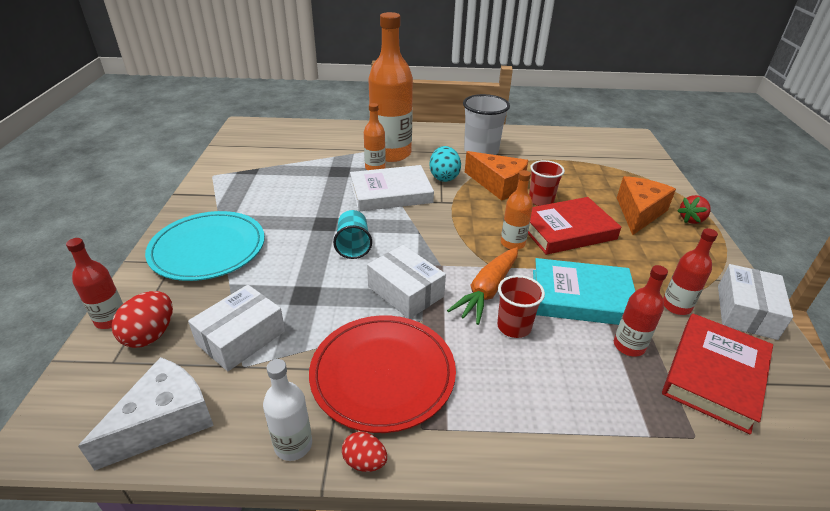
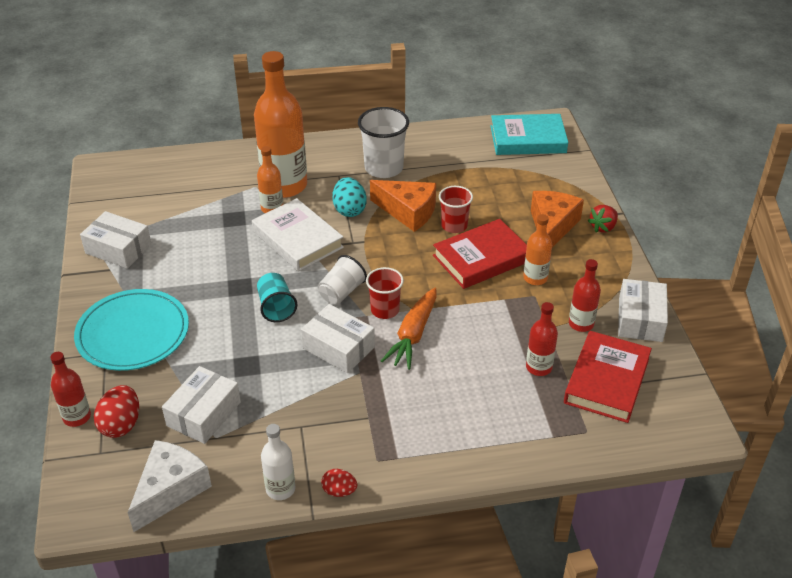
camera: 10 degrees left, 5 degrees up
(230, 181) = (118, 249): none -> white box
(383, 374) = (336, 424): red plate -> none
(391, 193) = (297, 239): white book -> white book turned 75 degrees clockwise
(421, 241) = (341, 292): none -> white cup
(512, 243) = (431, 281): orange bottle -> orange bottle (535, 278)
(514, 326) = (440, 365): red cup -> red cup (385, 310)
(581, 297) = (498, 328): turquoise book -> turquoise book (528, 139)

